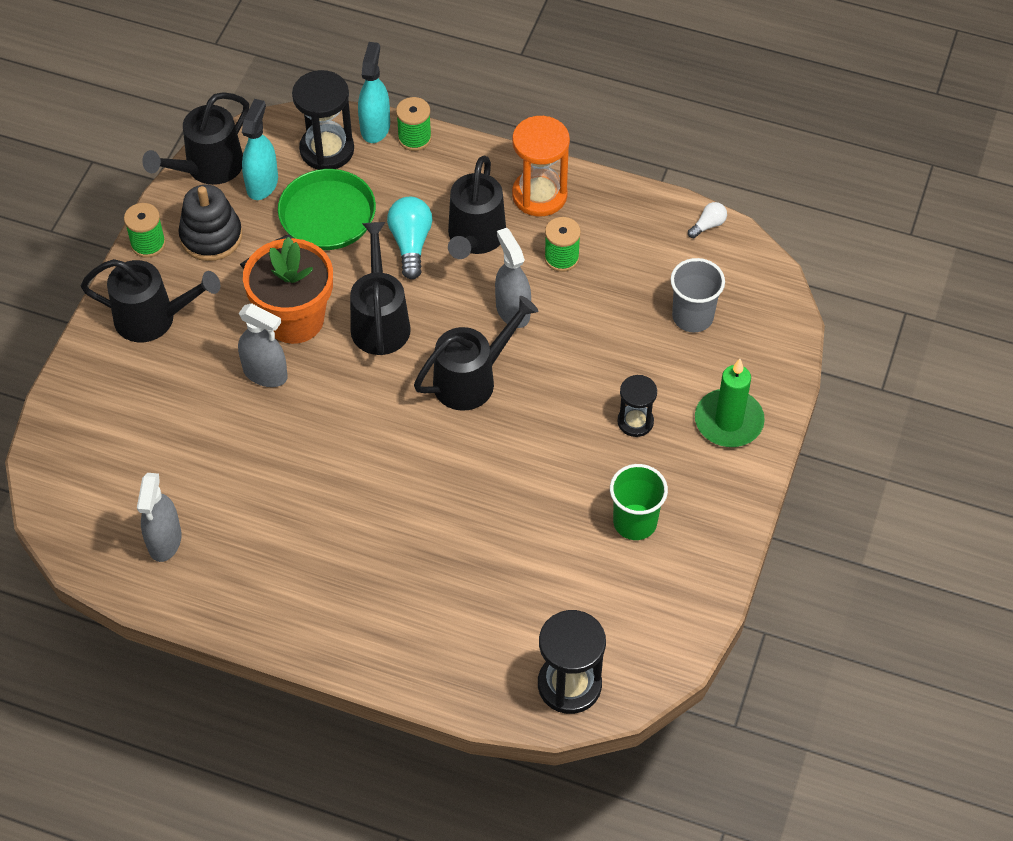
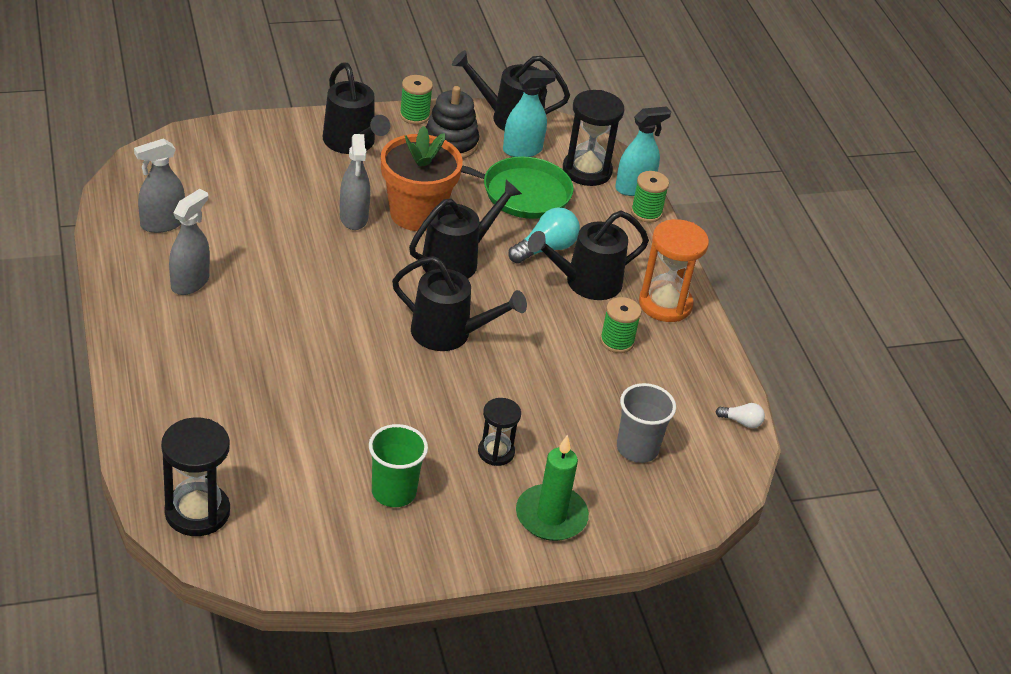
camera: 50 degrees right, 15 degrees down
(512, 310) = (537, 332): grey spray bottle -> grey spray bottle (190, 282)

